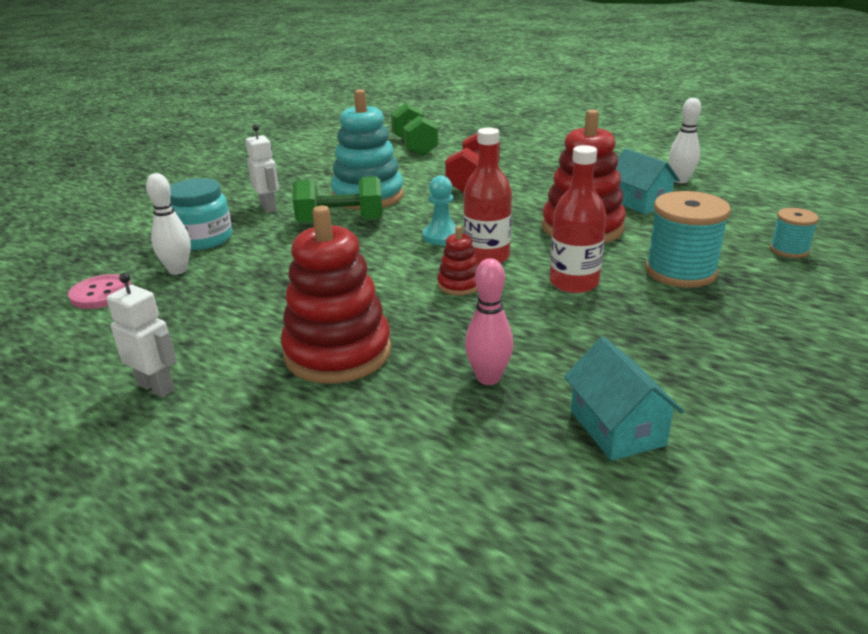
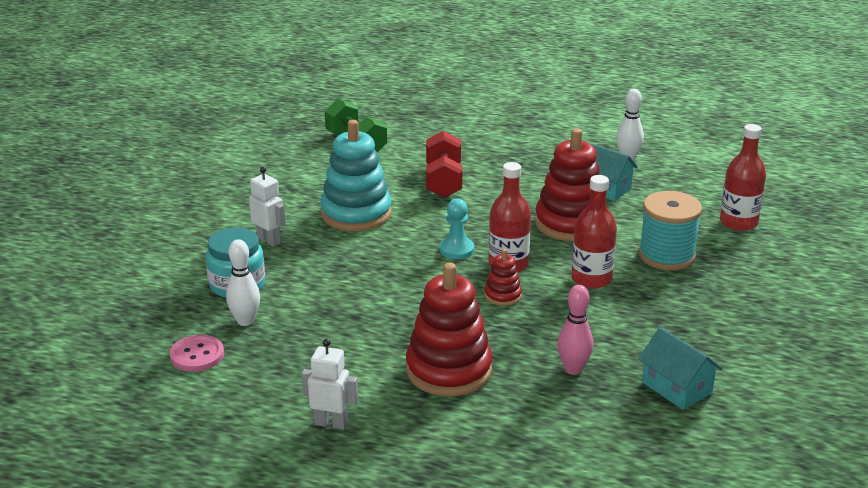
camera: 20 degrees left, 0 degrees up
(341, 222) = (353, 247): green dumbbell -> none
(789, 250) = (738, 222): turquoise spool -> red bottle

